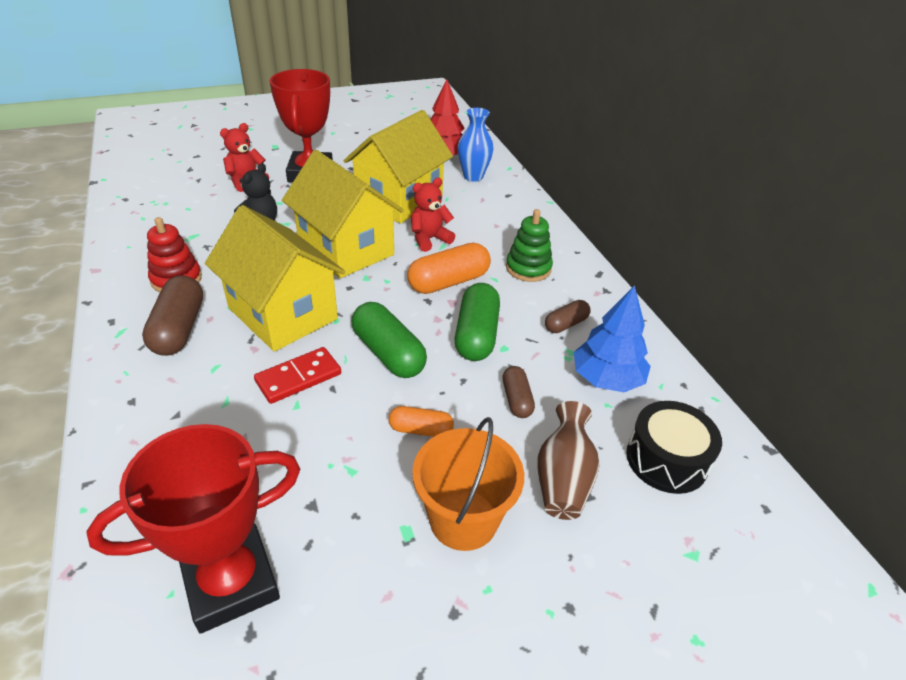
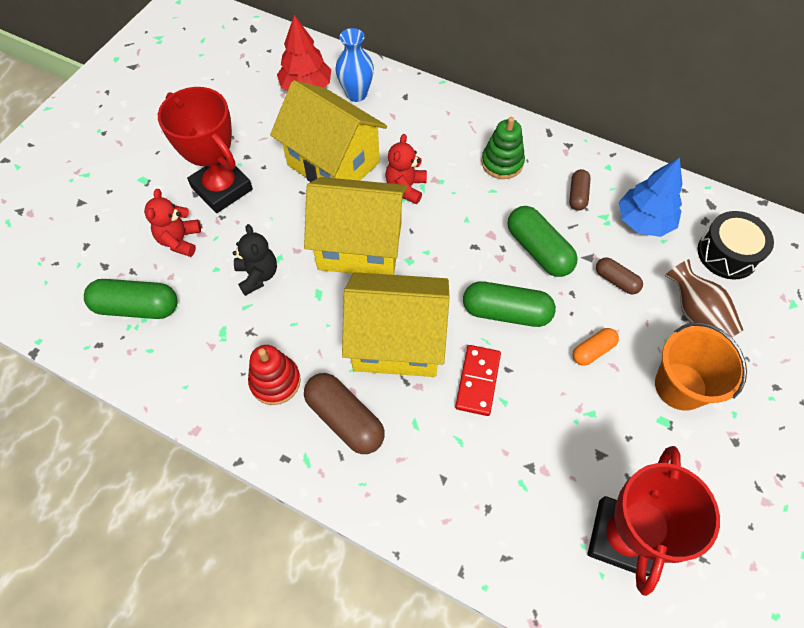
camera: 40 degrees left, 20 degrees up
(172, 196) = (137, 307): none -> green capsule
(399, 200) = (333, 163): yellow house -> yellow house turned 45 degrees counterclockwise
(449, 282) = (468, 218): orange capsule -> none

